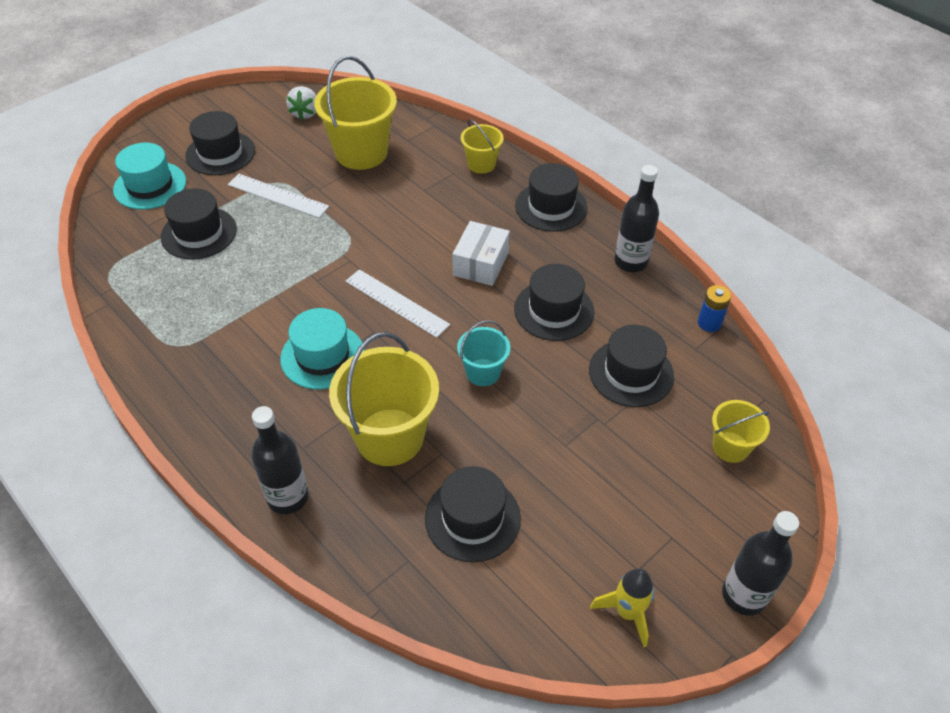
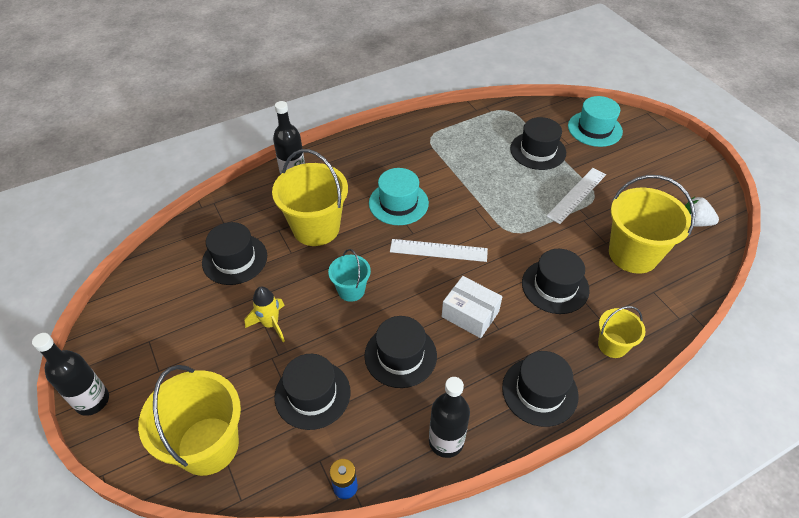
camera: 105 degrees right, 0 degrees up
(220, 153) = (634, 166): black hat -> black hat (555, 286)
(396, 303) = (438, 250): white ruler -> white ruler turned 45 degrees clockwise
(627, 612) = (126, 325): yellow rocket -> yellow rocket (270, 324)
(730, 447) = (208, 445): yellow bucket -> yellow bucket, size x1.88

